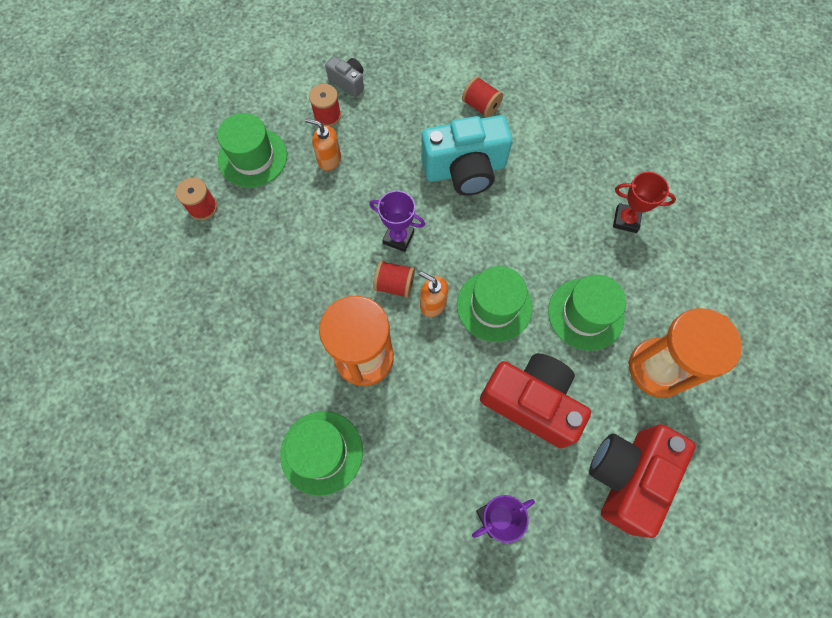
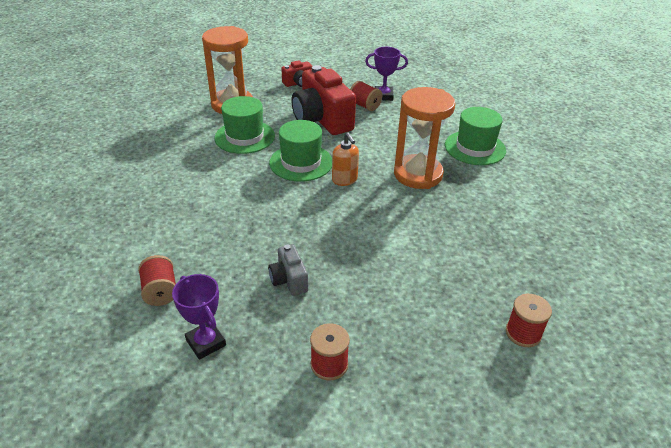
camera: 150 degrees left, 30 degrees down
(252, 157) = (445, 360): green hat -> none
(329, 160) = (358, 316): orange soap dispenser -> none
(348, 82) = (275, 394): grey camera -> grey camera (289, 280)
(394, 284) = (365, 201): red spool -> red spool (364, 106)
(398, 237) = (338, 226): purple trophy -> purple trophy (206, 342)
(465, 170) = (235, 246): turquoise camera -> none
(626, 220) = (154, 164): red trophy -> none
(627, 476) = (298, 83): red camera -> red camera, size x0.48

